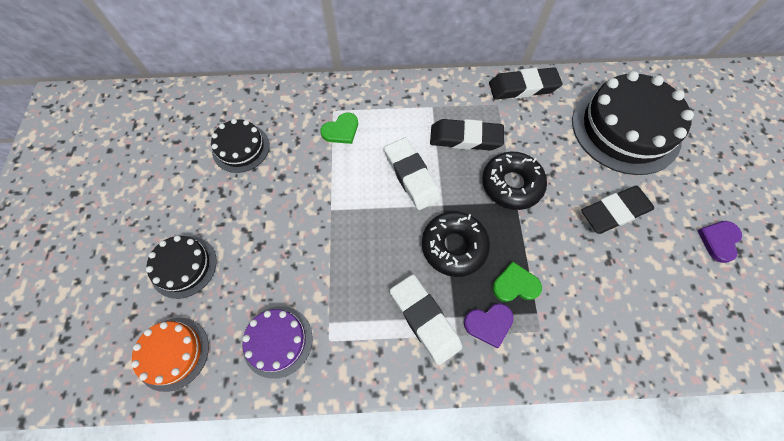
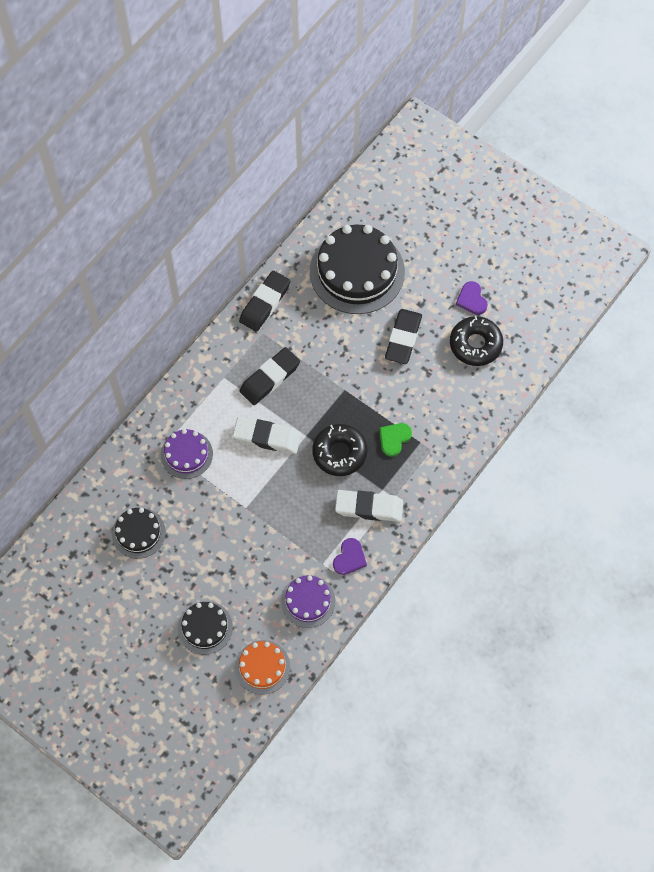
camera: 50 degrees left, 0 degrees up
(341, 130) = (186, 454): green heart -> purple cake
(488, 324) = (403, 474): purple heart -> purple heart (349, 558)
(511, 184) = (330, 381): black donut -> black donut (475, 344)

